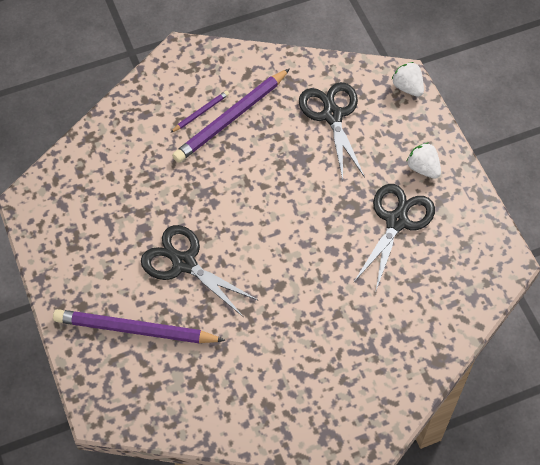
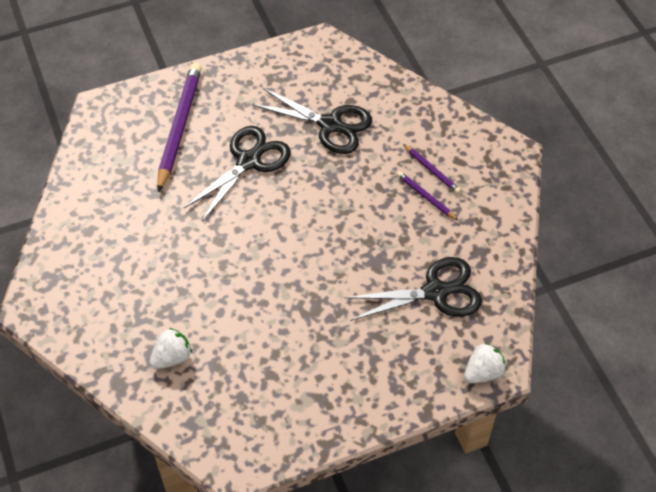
camera: 90 degrees right, 5 degrees down
(231, 118) = (425, 197): purple pencil -> purple pencil, size x0.48
(396, 221) = (292, 351): black scissors -> black scissors (330, 125)
(423, 168) = (365, 383): white strawberry -> white strawberry (172, 357)

